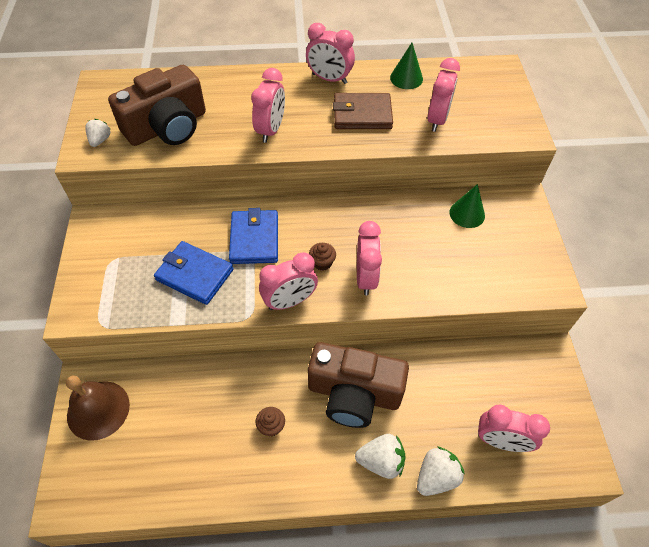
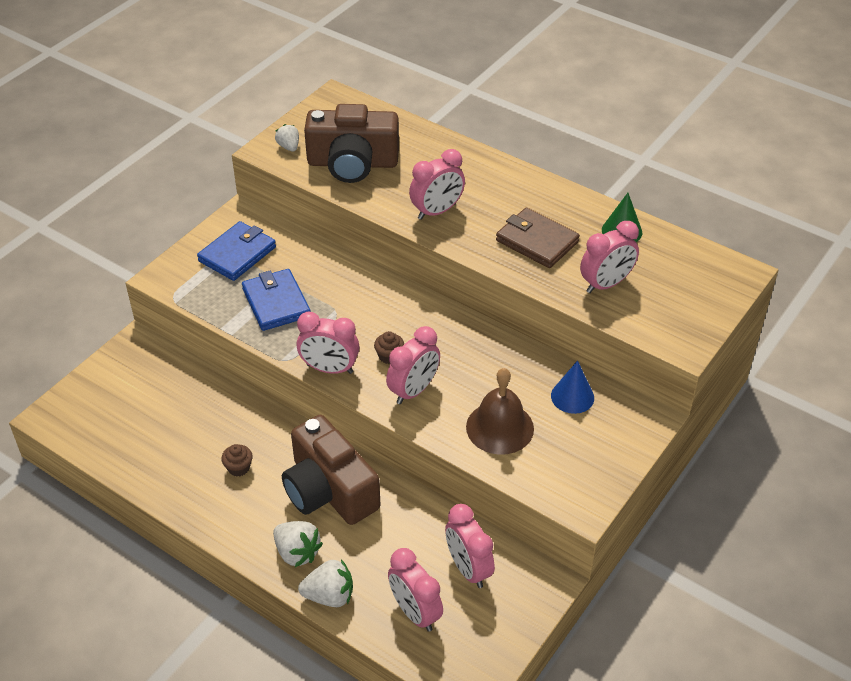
camera: 40 degrees right, 10 degrees down
(98, 410) = (127, 370): brown bell -> brown bell (500, 427)
(100, 140) = (289, 147): white strawberry -> white strawberry turned 75 degrees counterclockwise
(254, 239) = (352, 304): blue wallet -> blue wallet (237, 254)
(329, 79) = (543, 194): pink clock -> pink clock (468, 569)
(467, 214) = (572, 396): green cone -> blue cone

